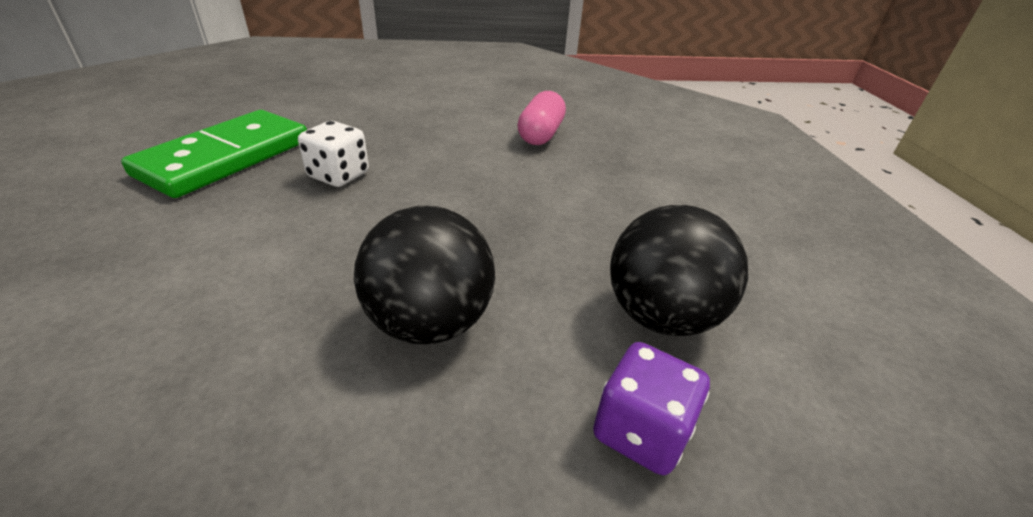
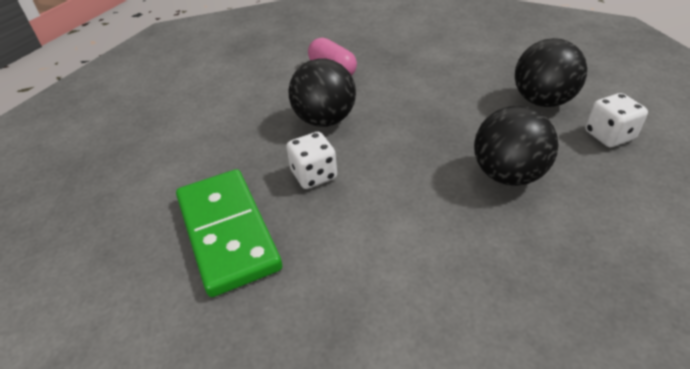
camera: 50 degrees left, 5 degrees up
(442, 155) = (325, 120): none -> black ball
(640, 431) = (609, 135): purple dice -> white dice

